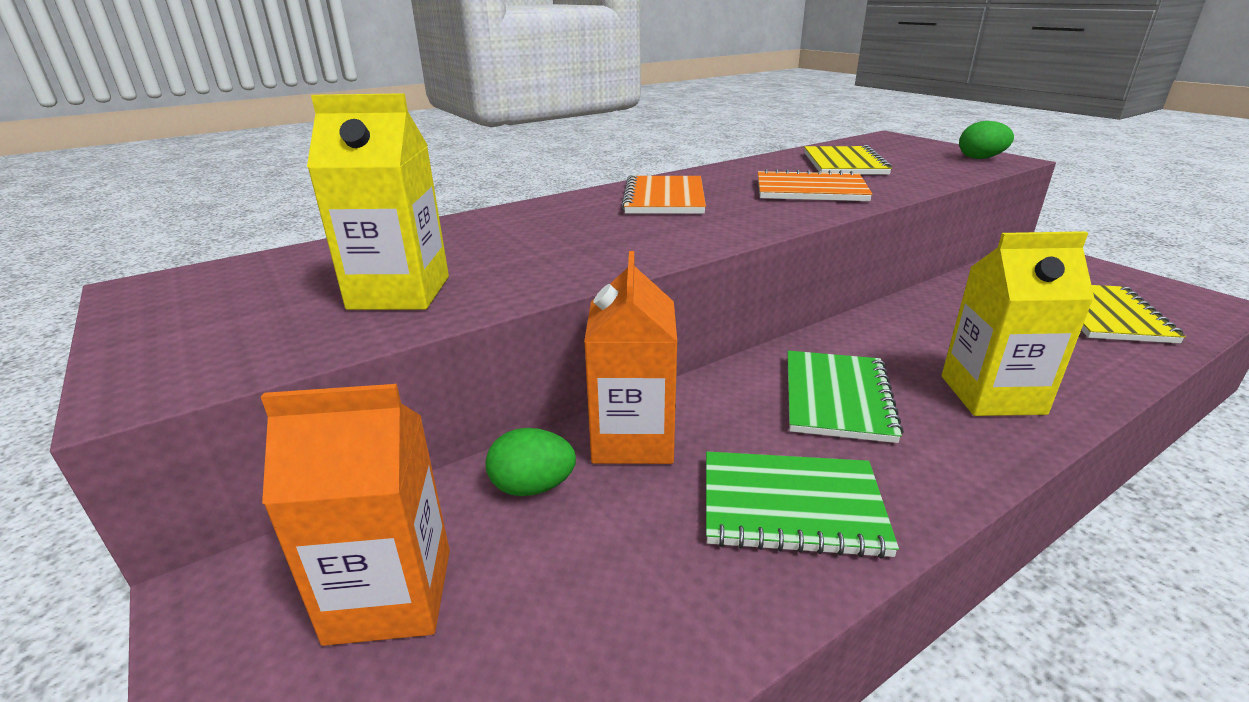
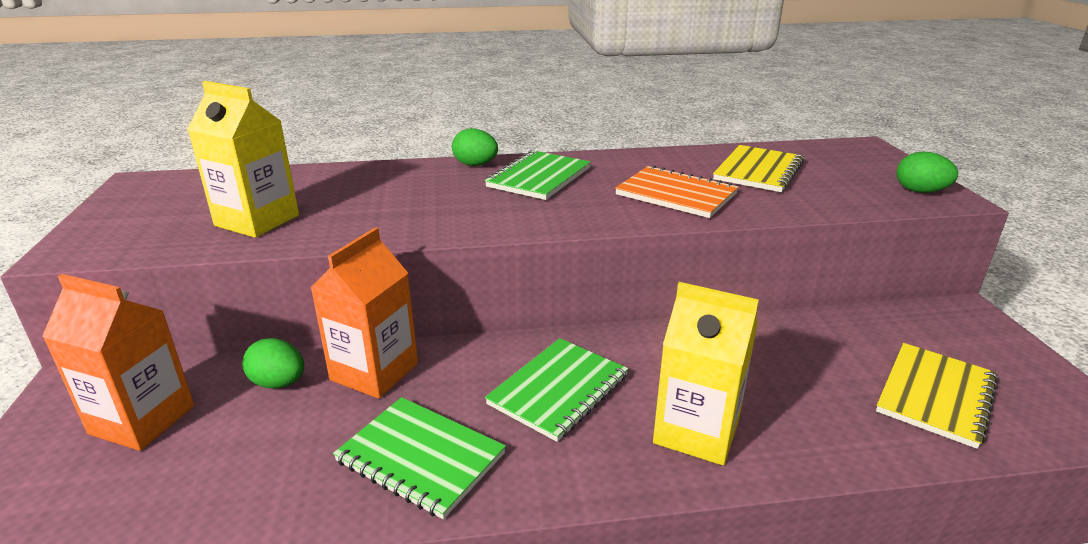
camera: 25 degrees right, 0 degrees up
(581, 199) = (475, 165): none -> green egg
(664, 198) = (539, 177): orange notebook -> green notebook

